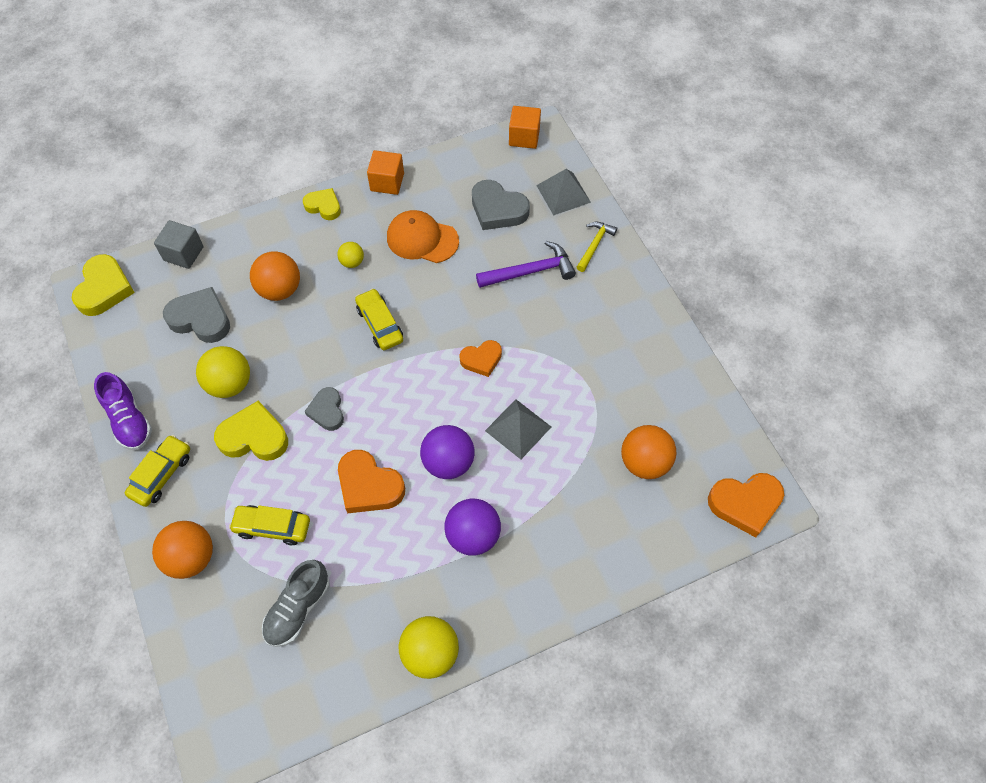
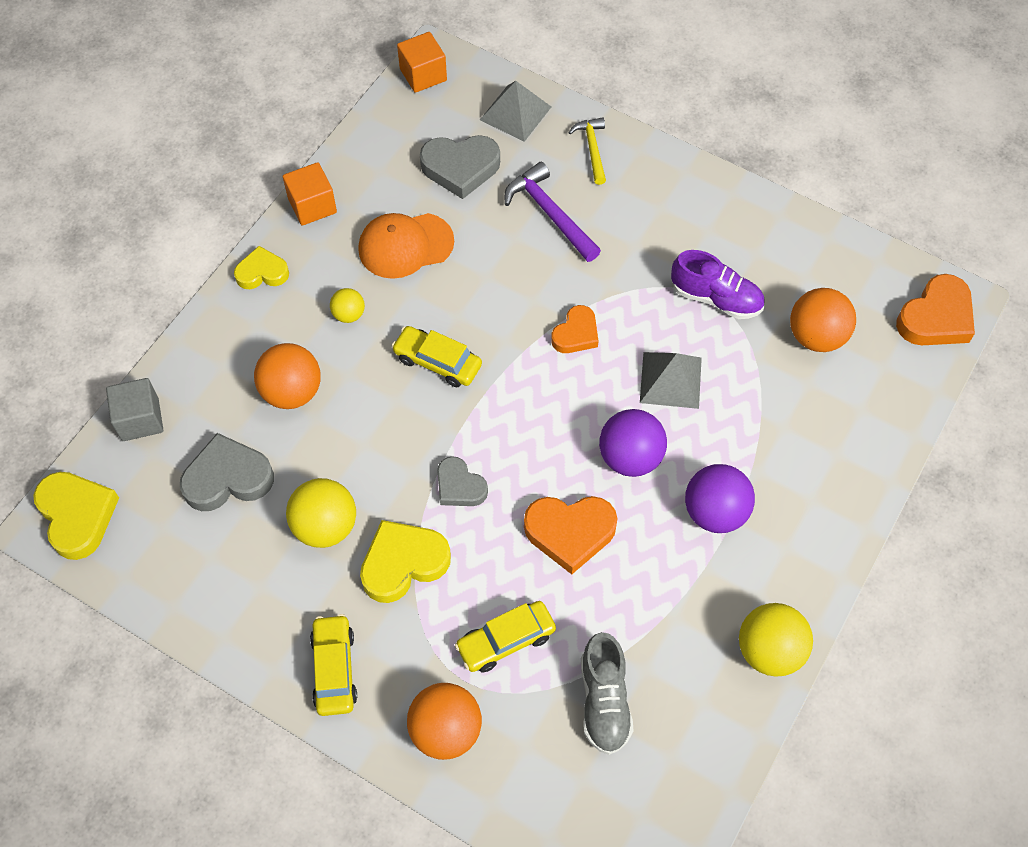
camera: 35 degrees left, 0 degrees up
(129, 420) = (243, 638): purple shoe -> purple shoe (716, 298)
(530, 271) = (549, 213): purple hammer -> purple hammer turned 75 degrees counterclockwise

